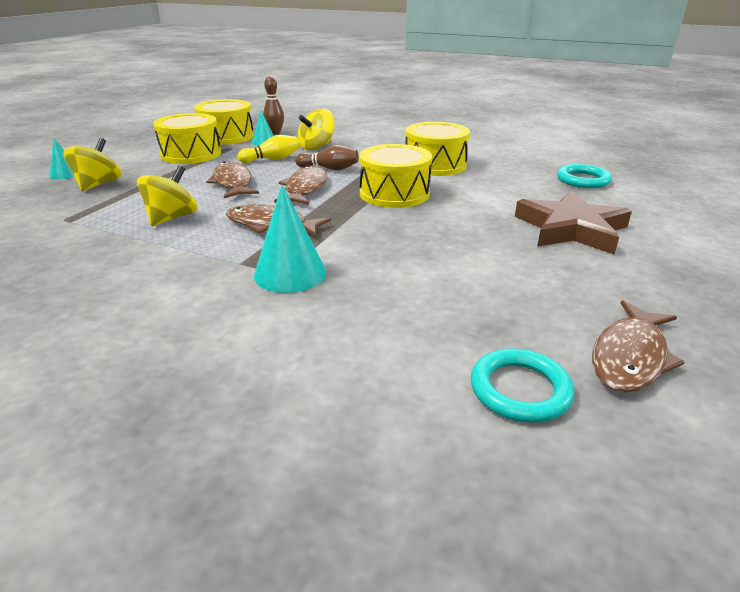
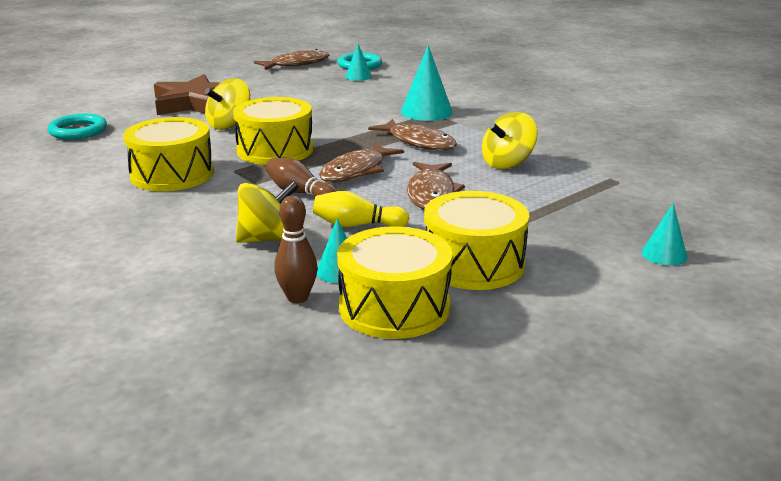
camera: 155 degrees left, 5 degrees down
(98, 184) = (603, 223): yellow spinning top -> yellow spinning top (229, 125)
(470, 341) = (358, 76): none -> turquoise cone

